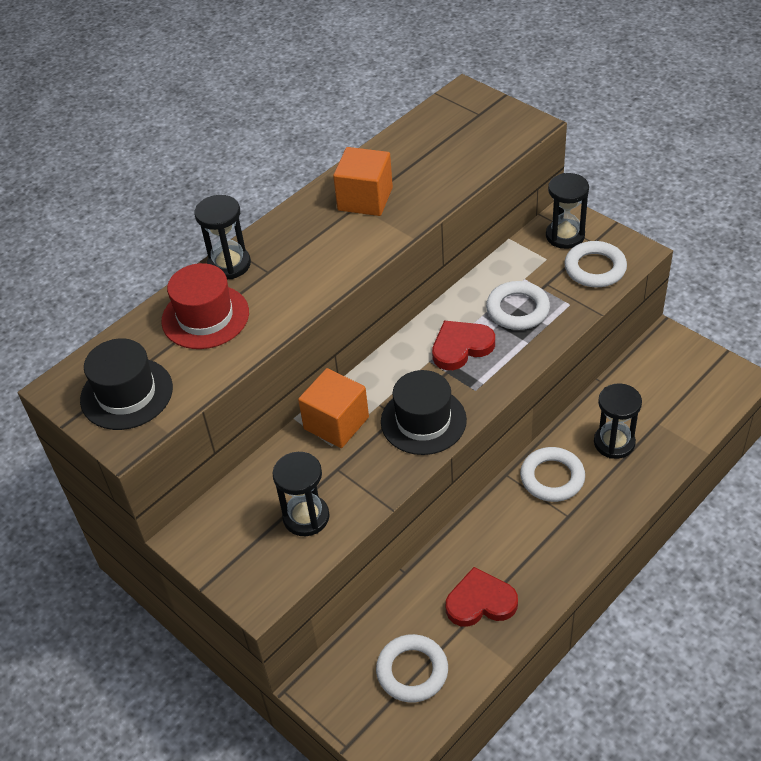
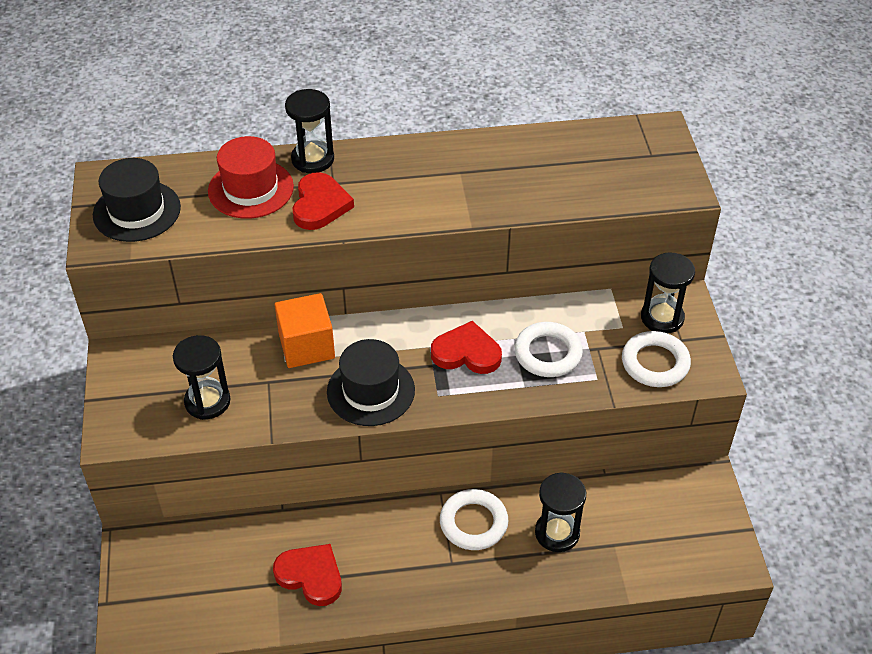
camera: 35 degrees right, 0 degrees up
(278, 293) = (320, 205): none -> red heart
(365, 199) = (472, 170): orange cube -> none
(412, 671) = (207, 587): white ring -> none

